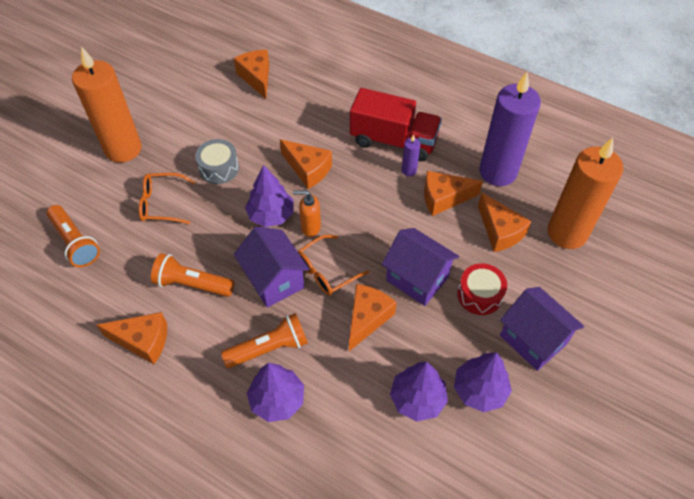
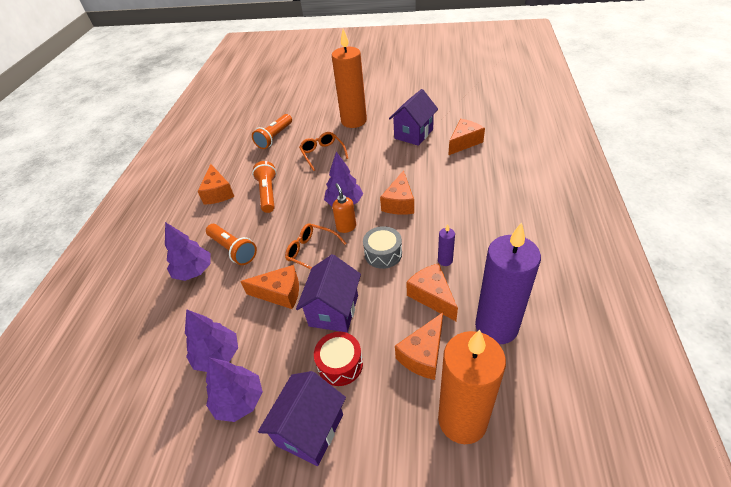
camera: 70 degrees right, 10 degrees down
(219, 168) = (368, 163): grey drum -> grey drum (383, 254)
(274, 280) = (290, 228): purple house -> purple house (413, 134)
(393, 140) = (470, 238): red truck -> none

